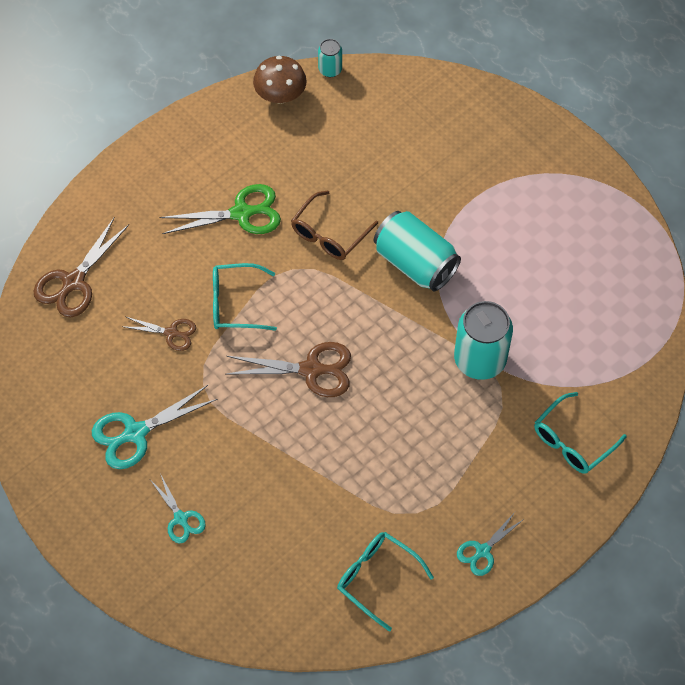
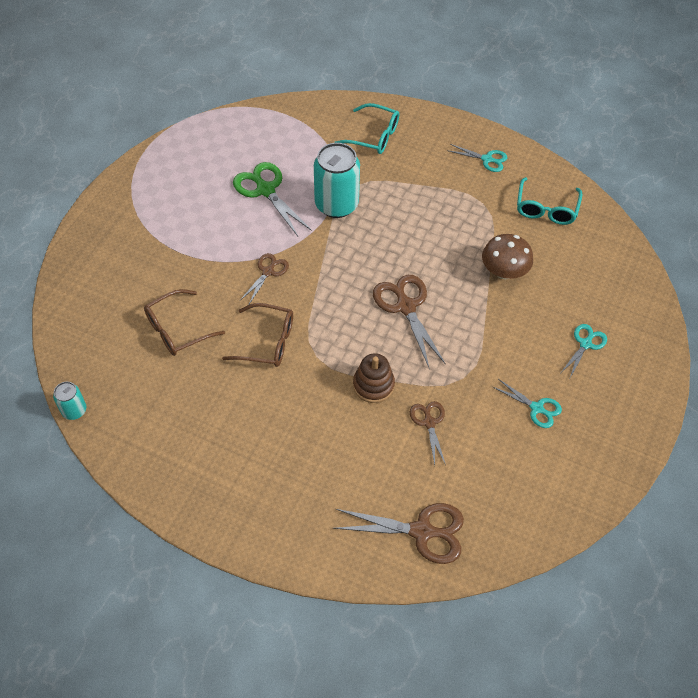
camera: 115 degrees left, 5 degrees down
(135, 433) = (536, 408): turquoise scissors -> turquoise scissors, size x0.60
(235, 303) = (373, 385): turquoise glasses -> brown stacking toy
(241, 213) = (276, 419): green scissors -> green scissors (266, 190)
(280, 95) = (122, 441): brown mushroom -> brown mushroom (504, 271)
(380, 167) = (177, 329): none -> brown glasses
(415, 263) = (268, 272): turquoise can -> brown scissors

